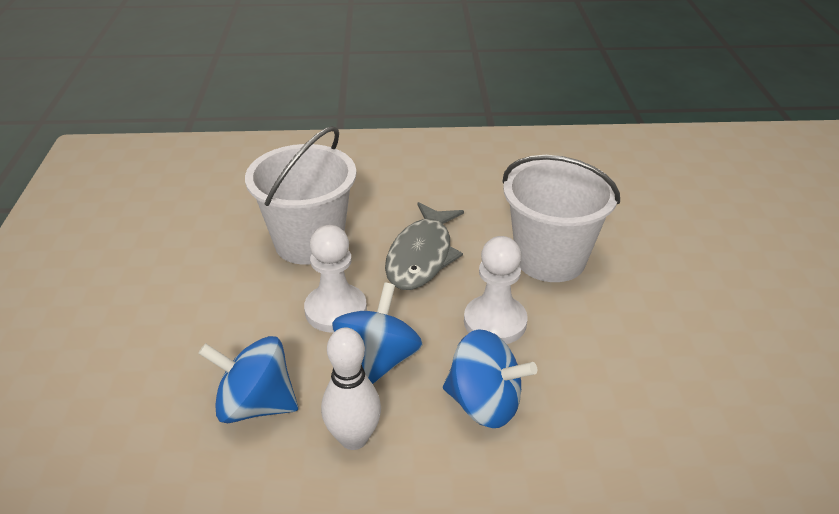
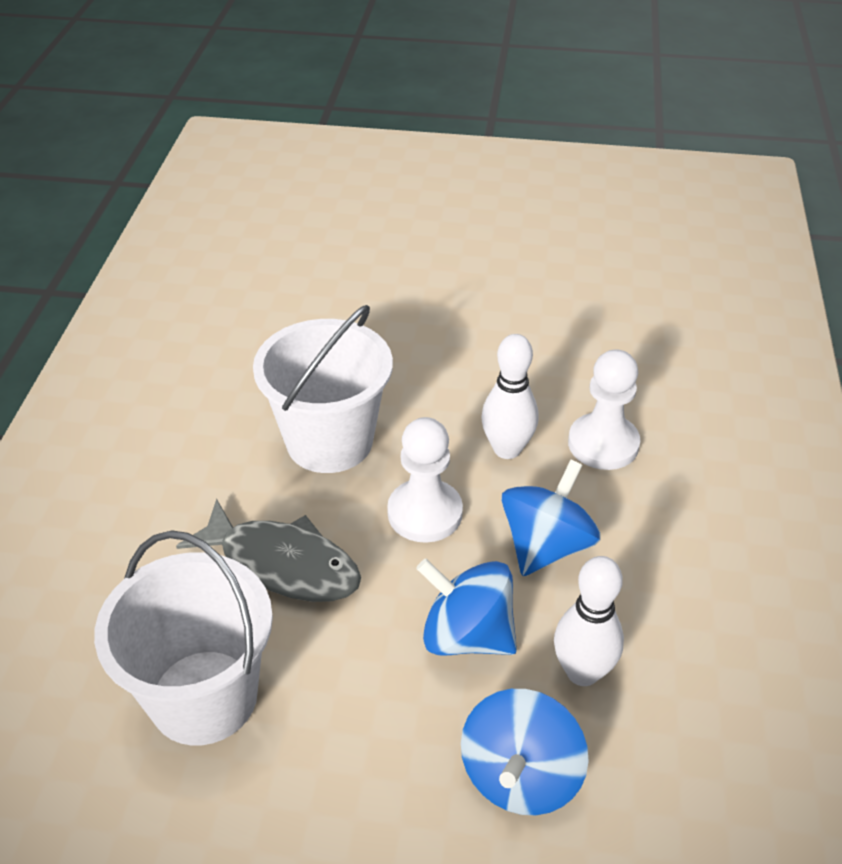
camera: 80 degrees left, 5 degrees up
(336, 310) = (365, 673): white pawn -> white pawn (603, 444)
(592, 366) = (507, 449): none -> white bowling pin

